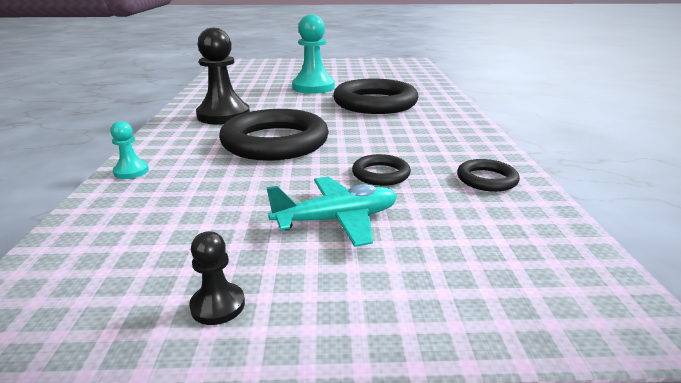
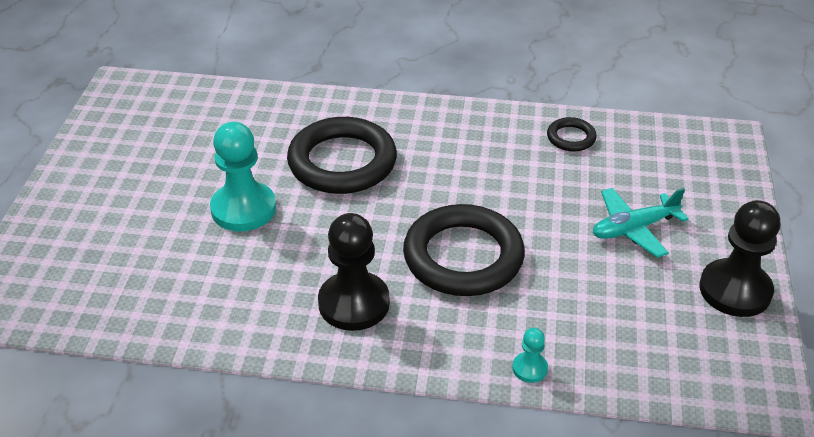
camera: 80 degrees left, 15 degrees up
(218, 305) = (735, 290): black pawn -> black pawn, size x2.15
(337, 220) = (633, 229): turquoise plane -> turquoise plane turned 105 degrees counterclockwise
(380, 174) = (555, 193): black ring -> none

